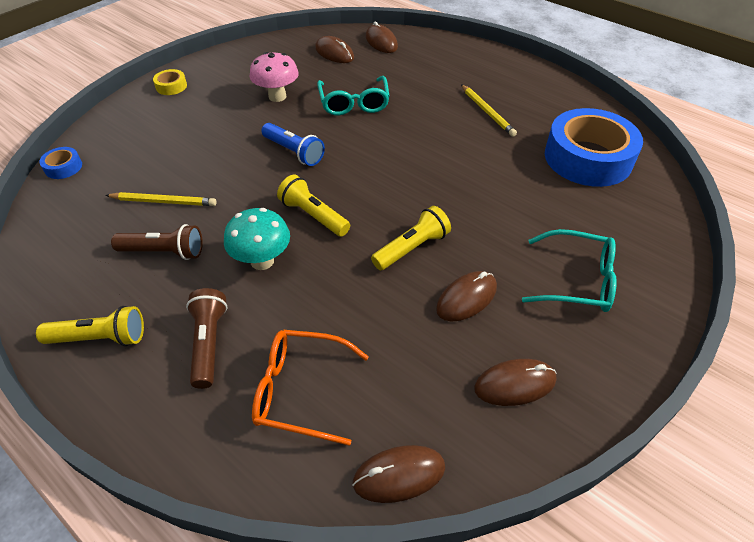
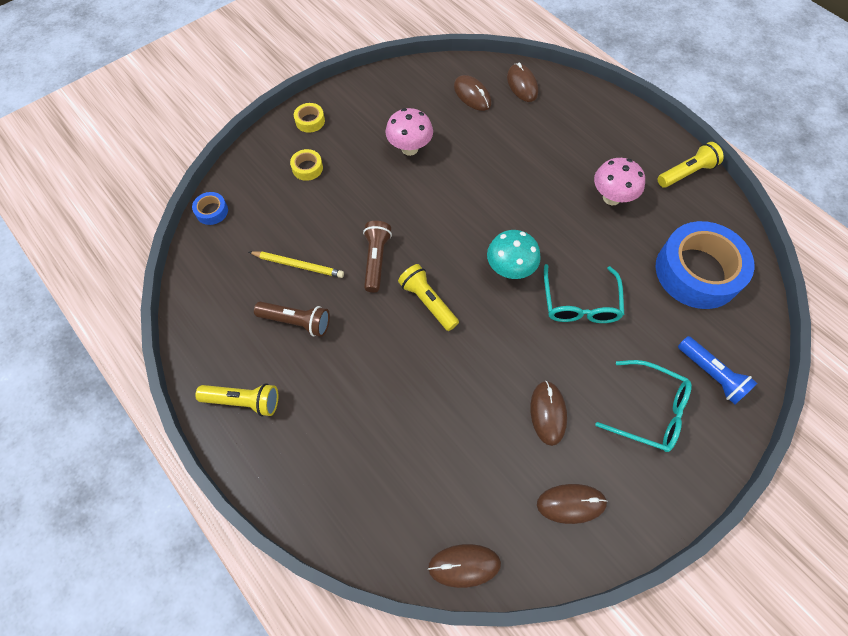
camera: 10 degrees right, 15 degrees up
(170, 122) = (307, 168): none -> yellow tape
(209, 343) = (329, 421): brown flashlight -> brown flashlight (376, 260)
(262, 261) = (378, 345): turquoise mushroom -> turquoise mushroom (510, 269)
(294, 152) = (418, 223): blue flashlight -> blue flashlight (711, 374)
(300, 390) = (397, 478): orange glasses -> none
(354, 103) = (482, 168): turquoise glasses -> turquoise glasses (580, 303)
(412, 248) = (510, 352): yellow flashlight -> yellow flashlight (686, 173)
(466, 298) = (548, 413): brown mouse -> brown mouse turned 60 degrees counterclockwise
(487, 112) = (611, 198): yellow pencil -> pink mushroom

